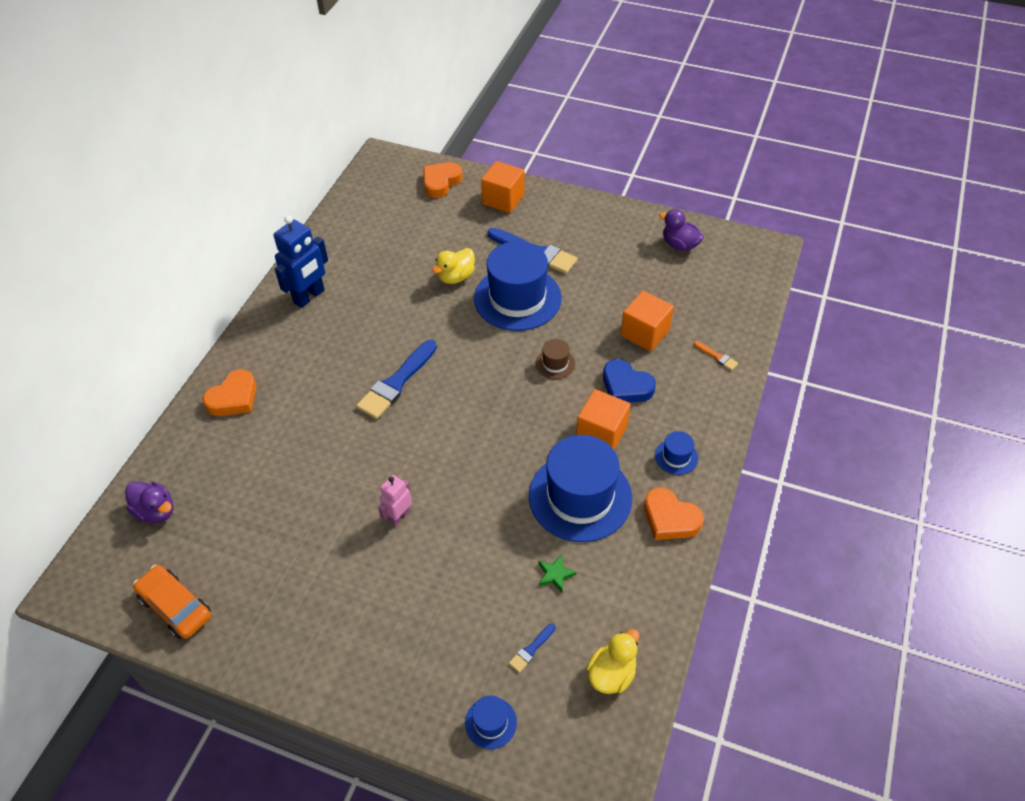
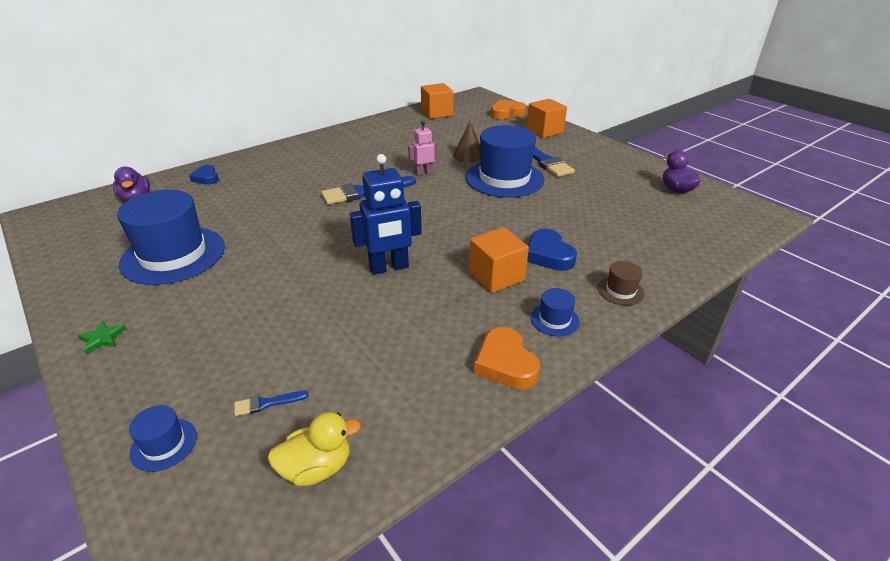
camera: 30 degrees right, 15 degrees down
(175, 607) = (74, 249): orange car -> none
(201, 443) = (206, 178): none -> blue heart
(233, 398) = (253, 165): orange heart -> none
(309, 296) = (358, 137): blue robot -> blue robot (389, 268)
(399, 516) = (275, 262): pink robot -> pink robot (423, 173)
(456, 277) = (468, 155): yellow duck -> brown cone
(555, 363) = (498, 221): brown hat -> brown hat (620, 291)
(555, 574) = (352, 356): green star -> green star (102, 338)
(580, 496) = (433, 310): blue hat -> blue hat (173, 255)
(645, 333) = (597, 229): orange cube -> orange cube (437, 113)
(717, 356) = (658, 266): orange brush -> none

